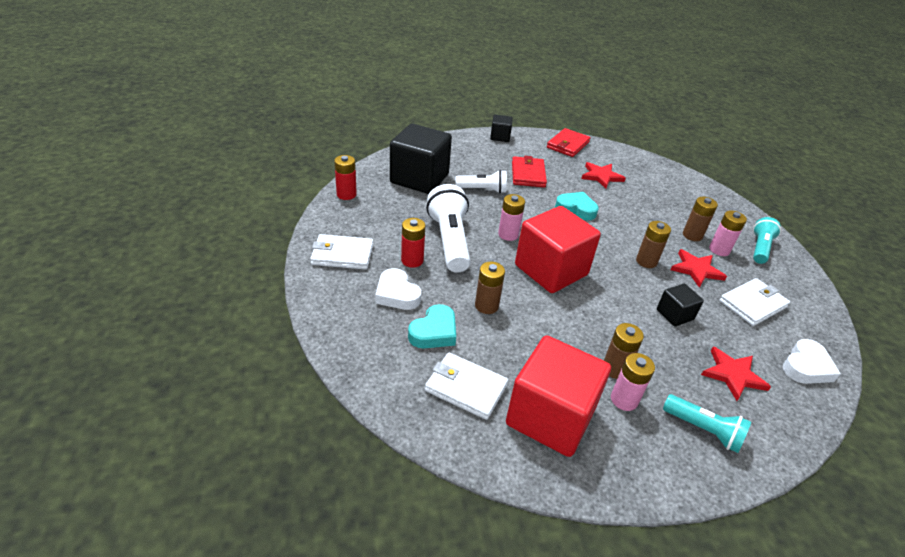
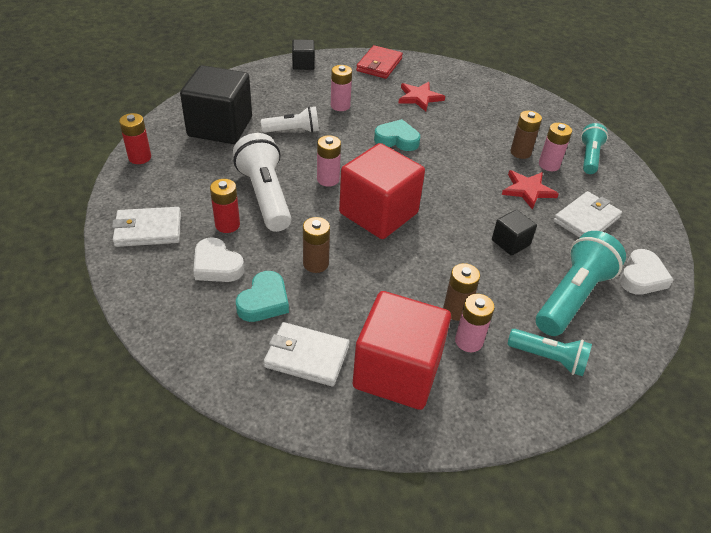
camera: 10 degrees left, 5 degrees up
(528, 174) = (340, 106): red wallet -> pink battery
(646, 261) = (476, 189): brown battery -> none
(733, 374) = (572, 297): red star -> turquoise flashlight

